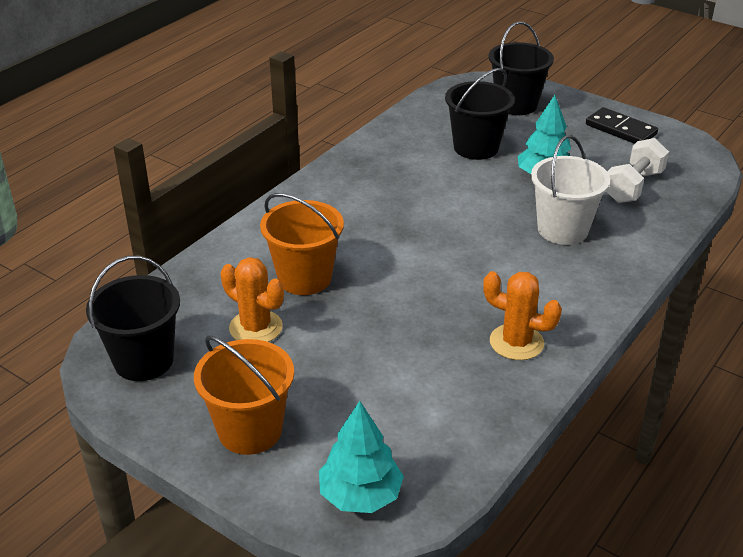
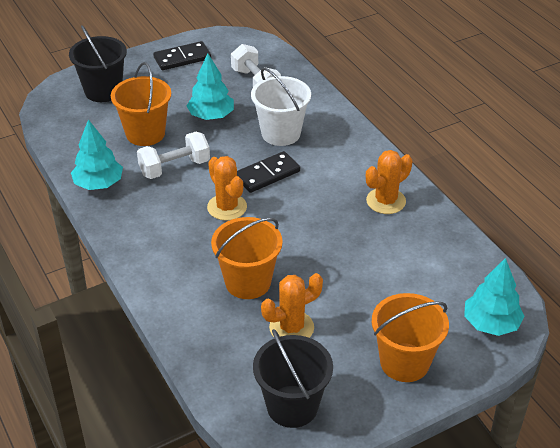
camera: 65 degrees left, 5 degrees up
(378, 147) = (98, 184): none -> turquoise tree
(407, 230) = (227, 207): none -> orange cactus
(440, 180) = (174, 168): none -> white dumbbell
(476, 148) = (145, 133): black bucket -> orange bucket
(483, 241) = (267, 174): none -> black domino

